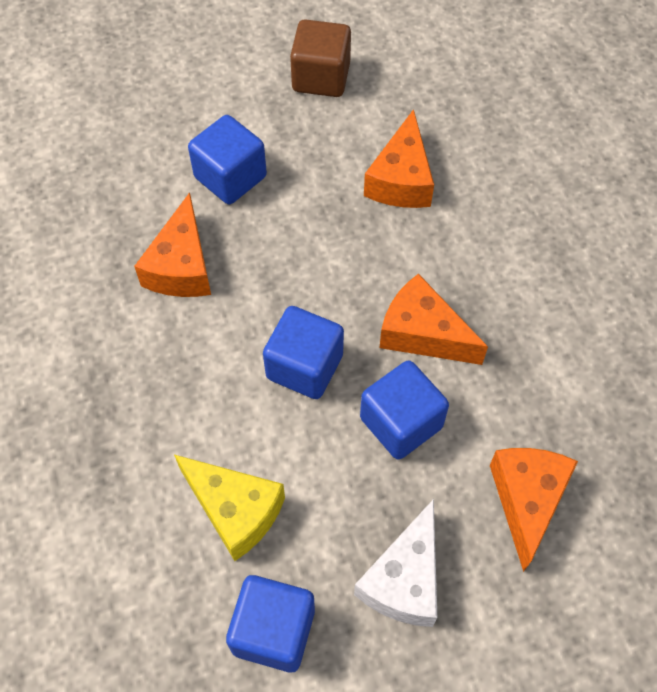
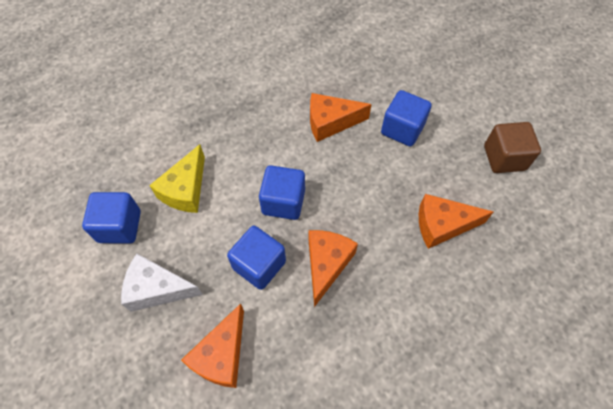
camera: 75 degrees right, 0 degrees up
(527, 500) = (221, 355): orange cheese -> orange cheese turned 120 degrees clockwise

